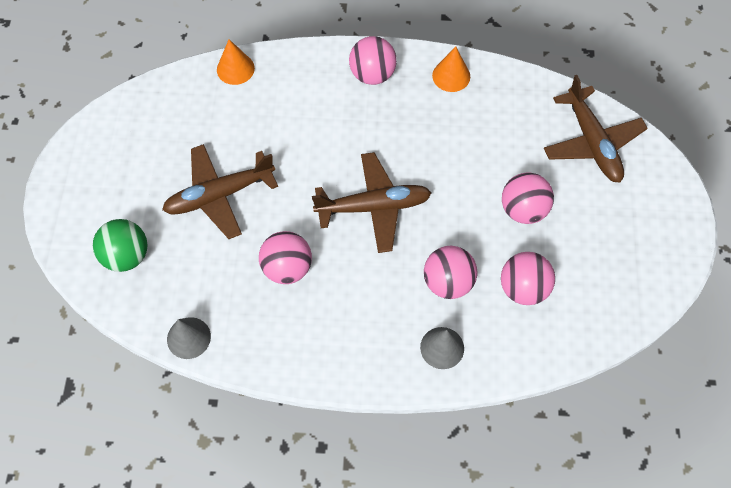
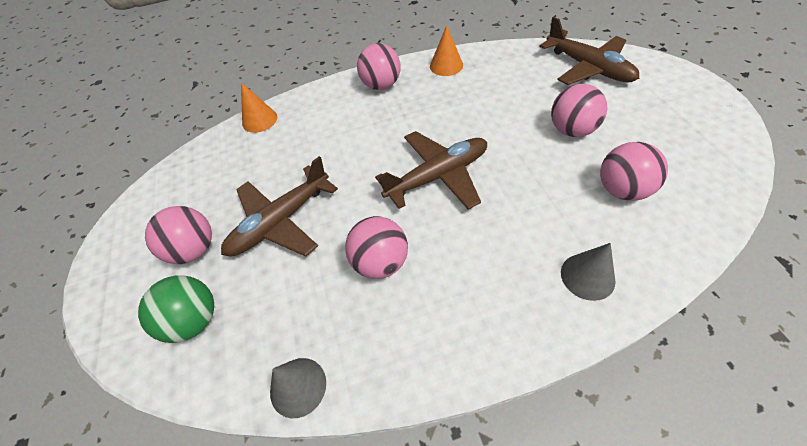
camera: 15 degrees left, 10 degrees down
(448, 282) = (549, 212): pink ball -> pink ball (194, 249)

